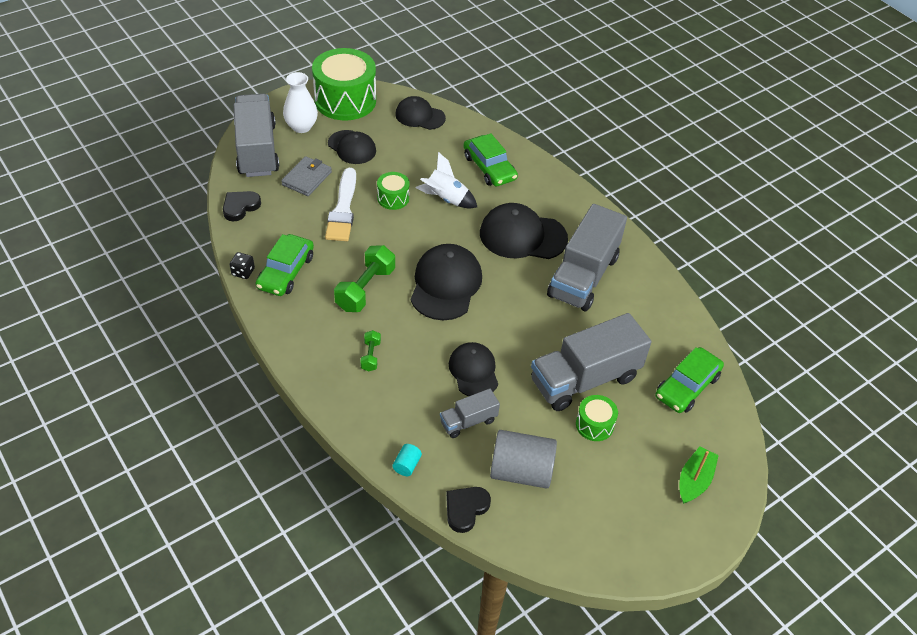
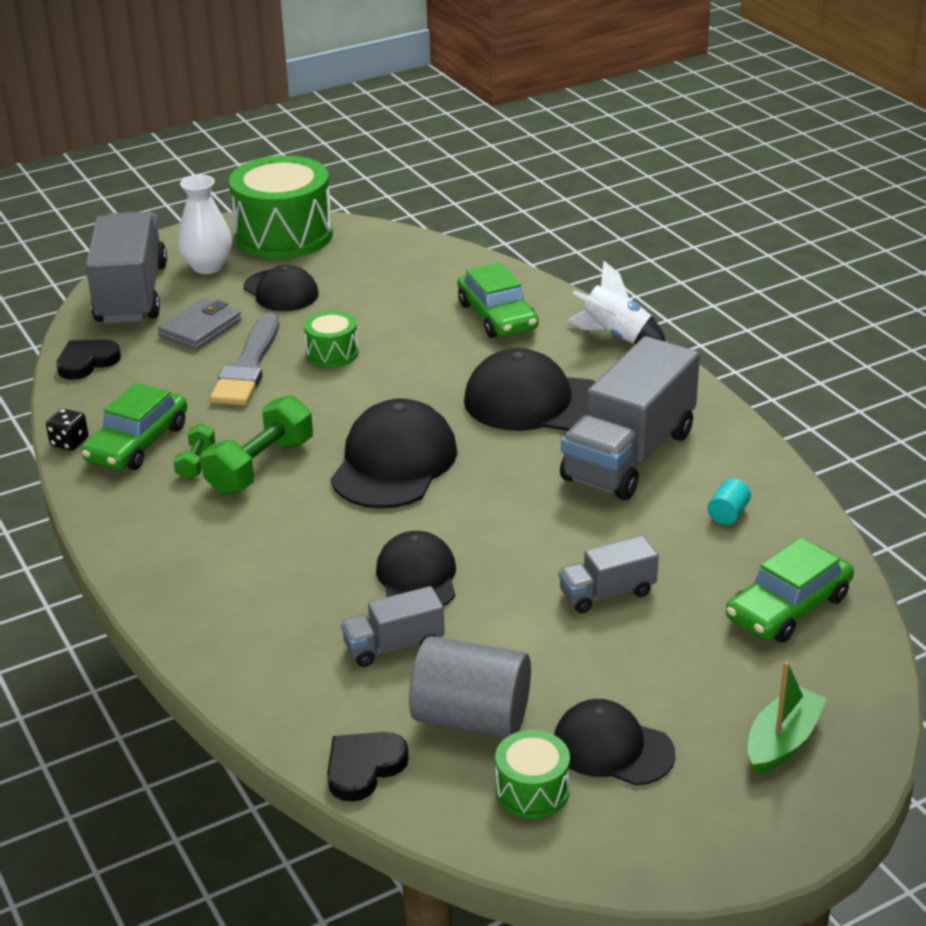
camera: 10 degrees right, 15 degrees down
(343, 209) = (248, 366): white brush -> grey brush
(370, 356) = (248, 553): green dumbbell -> green dumbbell (196, 462)
(407, 465) = (275, 702): turquoise cylinder -> turquoise cylinder (728, 514)
(420, 116) = (397, 254): black cap -> black cap (612, 748)
(446, 199) = (418, 355): white rocket -> white rocket (615, 336)
(584, 379) = (607, 593): grey truck -> grey truck, size x0.49
(594, 425) = (614, 656): green drum -> green drum (532, 791)

